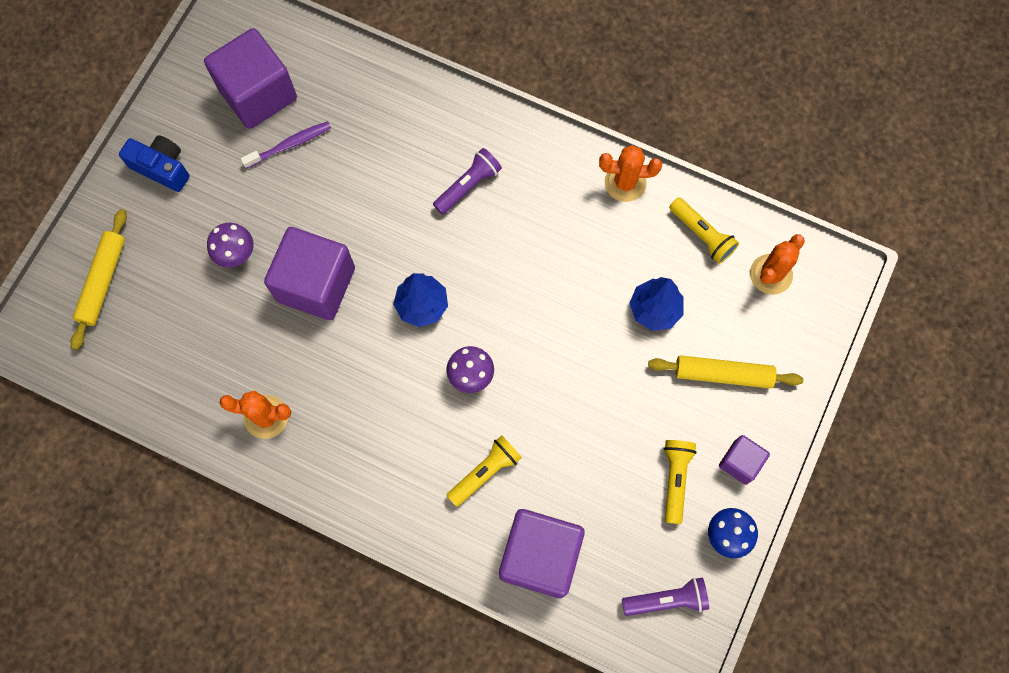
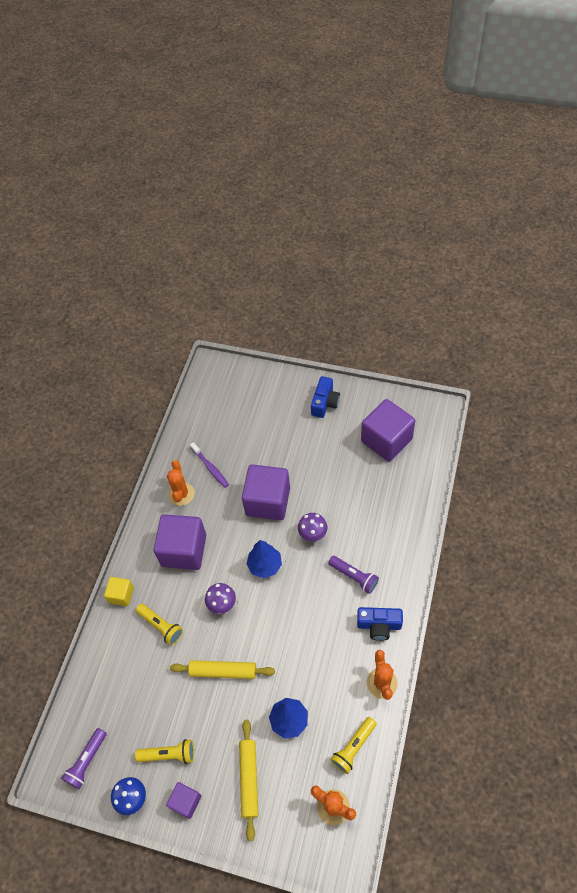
camera: 85 degrees right, 15 degrees down
(103, 281) = (249, 393): yellow rolling pin -> yellow rolling pin (223, 671)
(237, 255) = (278, 455): purple mushroom -> purple mushroom (313, 535)
(290, 145) = (356, 465): purple toothbrush -> purple toothbrush (210, 468)
(421, 530) = (121, 595): none -> yellow cube
(539, 556) = (110, 671): purple cube -> purple cube (184, 550)
(546, 169) = (379, 625): none -> blue camera
(667, 599) = (87, 761): purple flashlight -> purple flashlight turned 45 degrees clockwise

